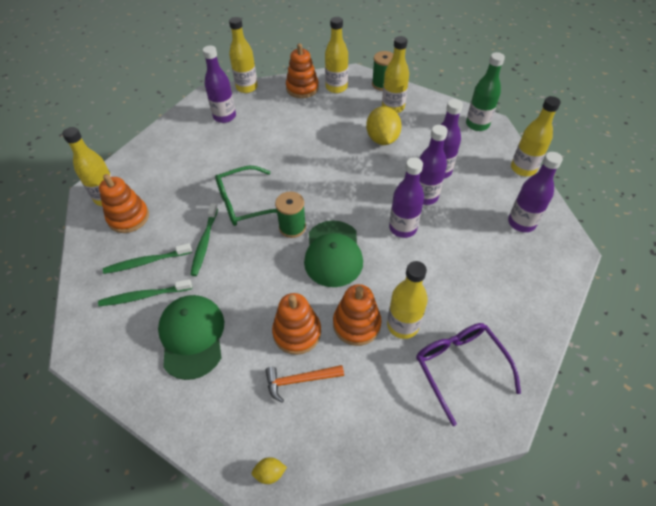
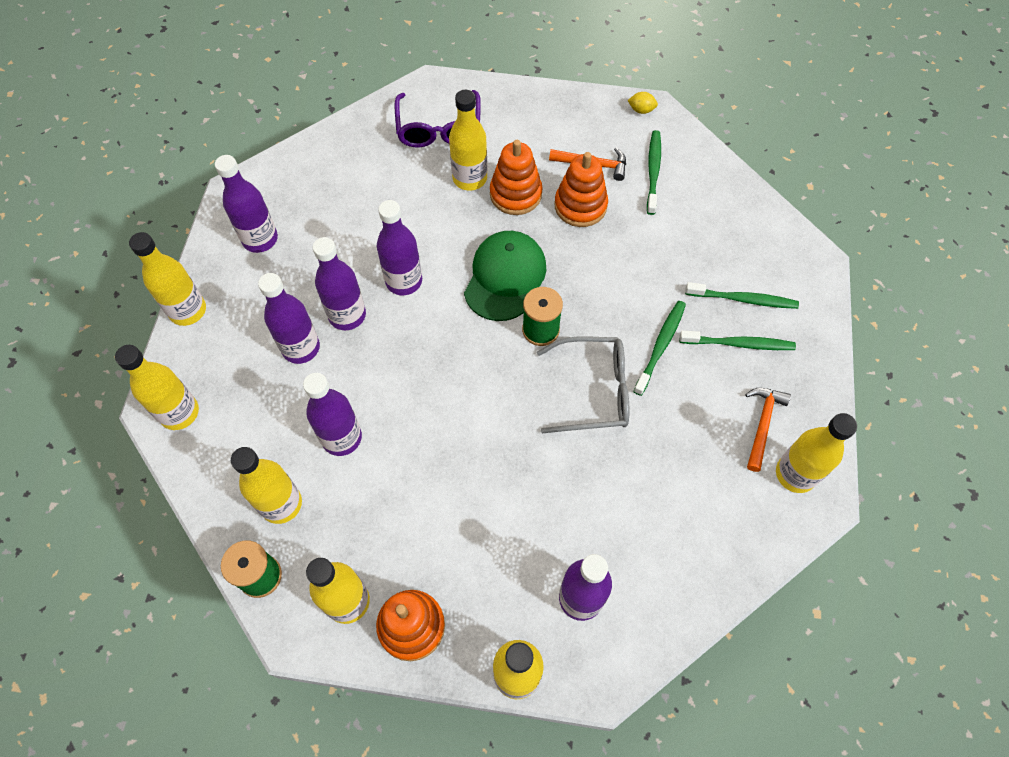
camera: 160 degrees left, 10 degrees up
(128, 217) = (762, 424): orange stacking toy -> orange hammer
(192, 336) = (692, 237): green cap -> none
(240, 394) = (653, 171): none -> green toothbrush
(244, 203) = (593, 391): green glasses -> grey glasses
(382, 139) = (342, 438): yellow lemon -> purple bottle
(477, 124) = (179, 413): green bottle -> yellow bottle

